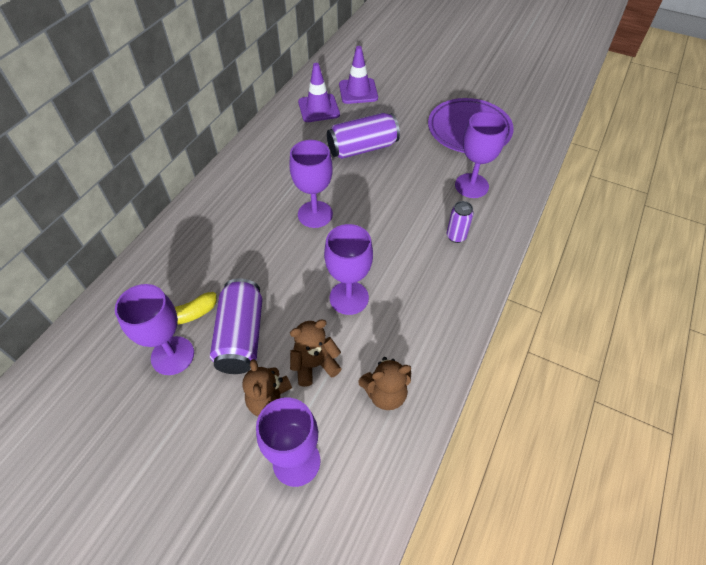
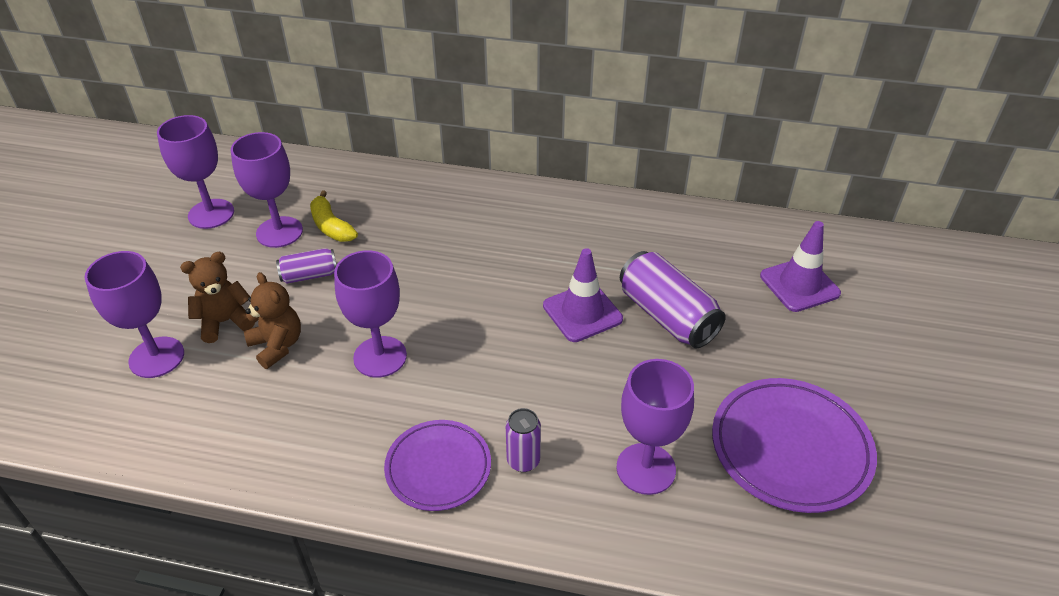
camera: 75 degrees right, 10 degrees down
(241, 336) = (309, 275): purple can -> purple can, size x0.55
(315, 214) = (513, 294): purple goblet -> purple goblet (211, 214)
(318, 108) = (729, 250): purple traffic cone -> purple traffic cone (582, 312)
(385, 393) = (241, 420): brown teddy bear -> none
(453, 278) = (438, 468): none -> purple plate

